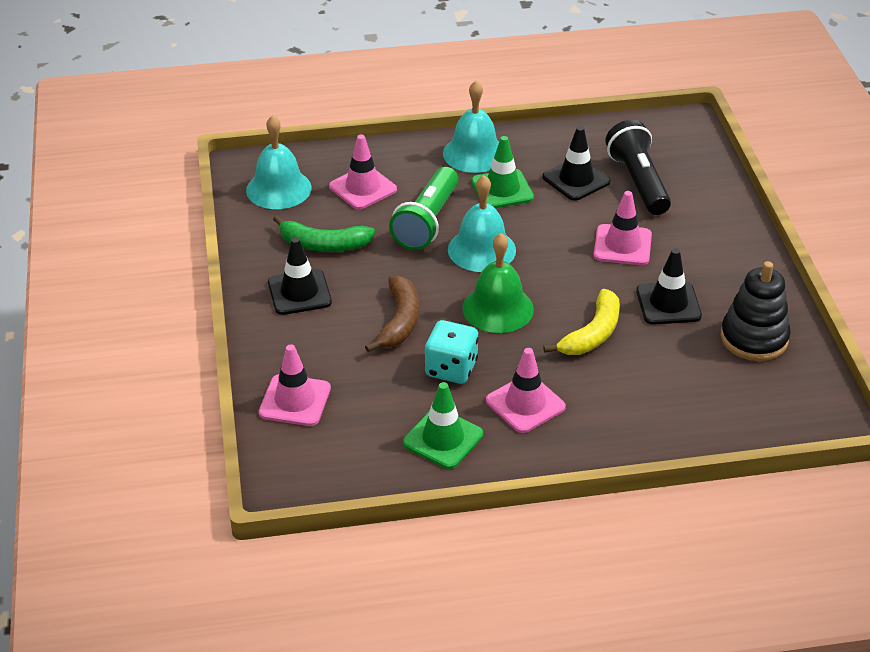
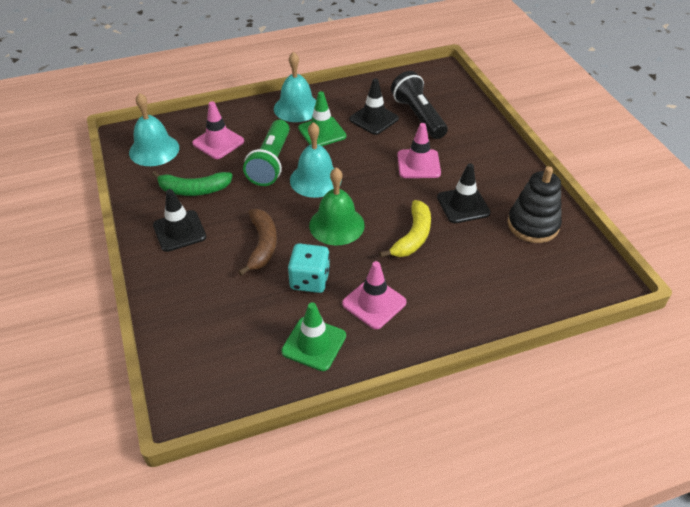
camera: 10 degrees left, 5 degrees up
(295, 401) = (186, 326): pink traffic cone -> none

